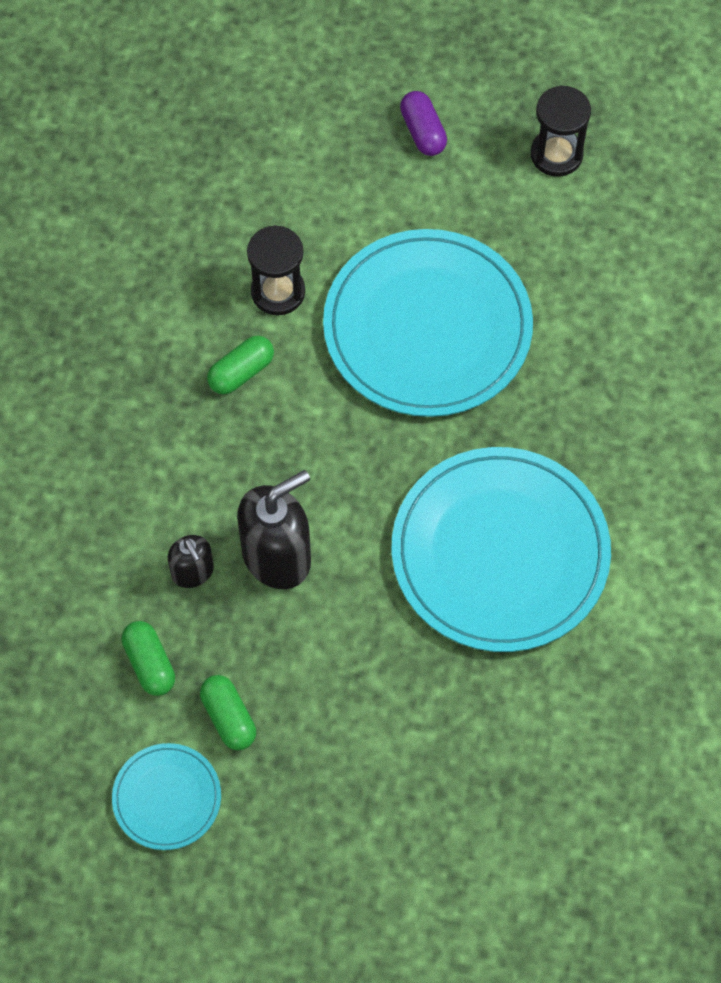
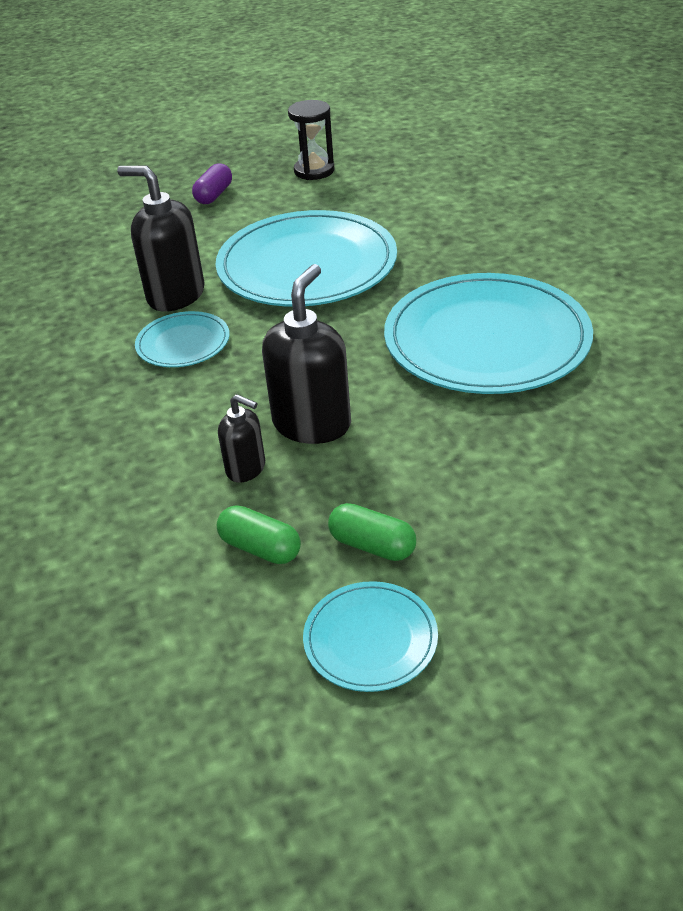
camera: 30 degrees left, 25 degrees down
(241, 372) = (183, 343): green capsule -> turquoise plate
(278, 292) = (175, 295): black hourglass -> black soap dispenser
(422, 132) = (214, 195): purple capsule -> purple capsule turned 75 degrees clockwise

